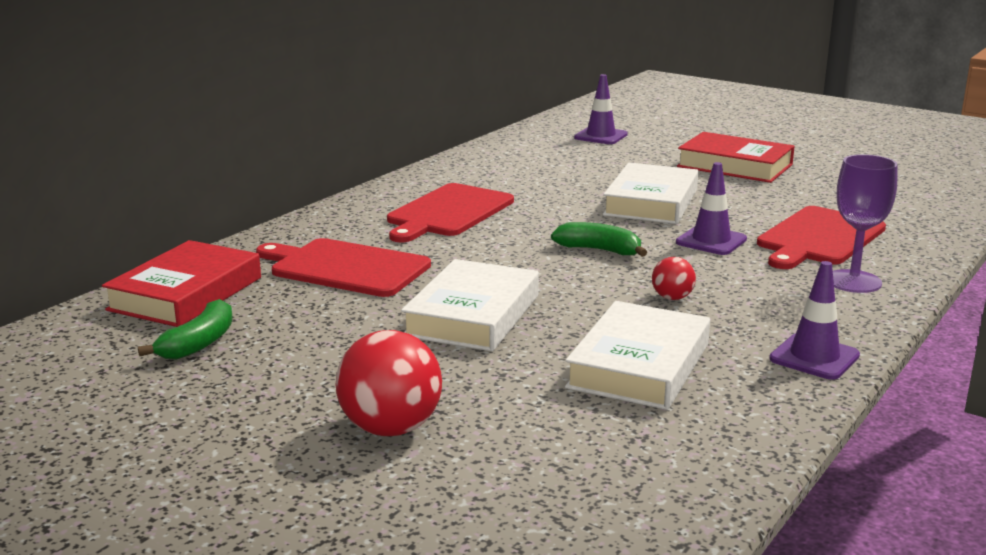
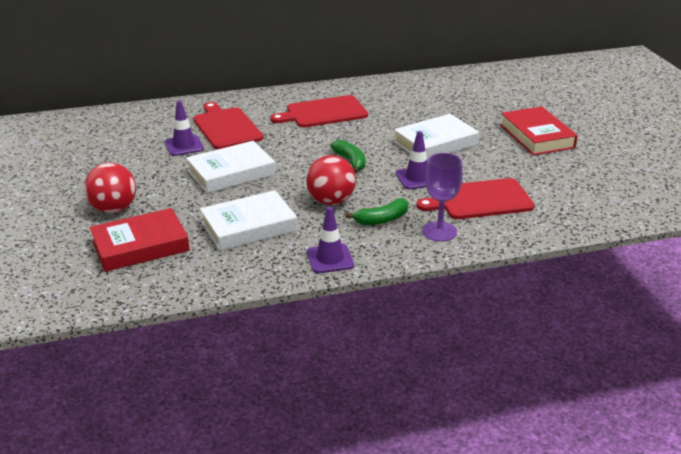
camera: 40 degrees right, 10 degrees up
(186, 293) = (148, 117): red book -> red book (140, 246)
(199, 343) = (116, 142): green banana -> green banana (382, 219)
(600, 136) = (499, 89): purple traffic cone -> purple traffic cone (184, 146)
(672, 298) = (331, 201): red ball -> red ball, size x1.92

